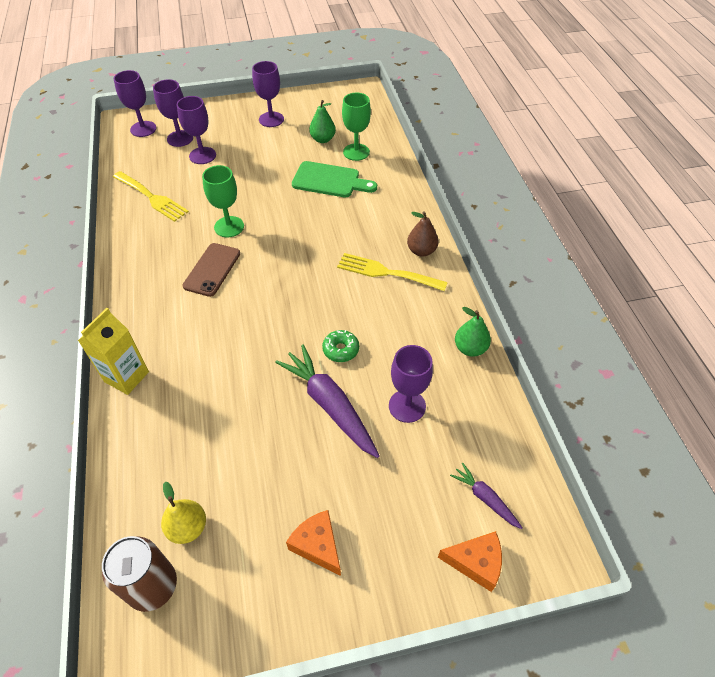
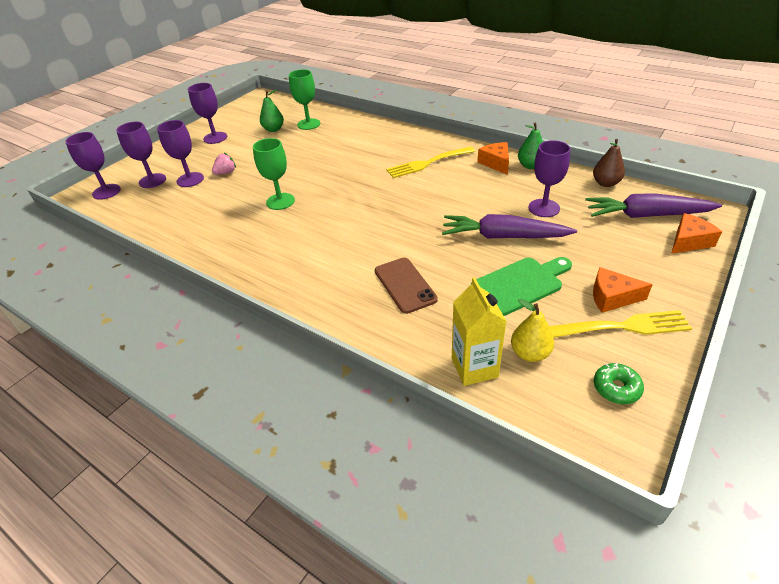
camera: 40 degrees left, 10 degrees down
(126, 377) = (344, 319): yellow carton -> yellow carton (474, 367)
(152, 197) = (185, 221): yellow fork -> yellow fork (624, 326)
(153, 586) = (563, 399): brown can -> none
(212, 269) = (307, 228): brown phone -> brown phone (405, 285)
(232, 166) = (226, 173): none -> pink strawberry
(329, 181) = (314, 144): green cutting board -> green cutting board (520, 284)
(341, 350) = (464, 210): green donut -> green donut (616, 388)
(421, 251) = (430, 144): brown pear -> brown pear (605, 183)
(444, 320) = (496, 163): none -> orange cheese
(485, 498) = (646, 215): purple carrot -> purple carrot, size x1.95

